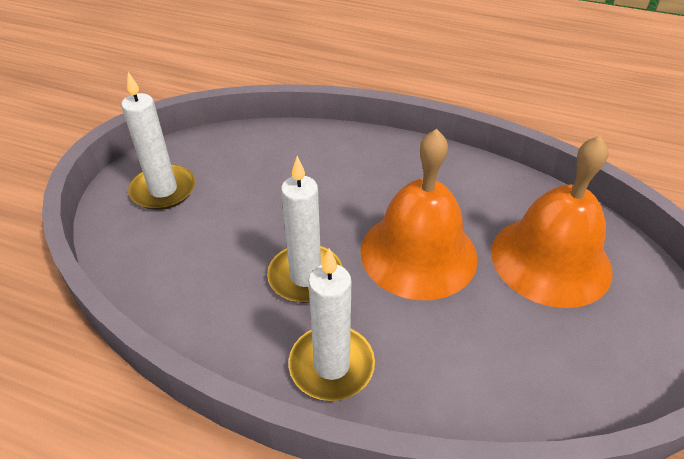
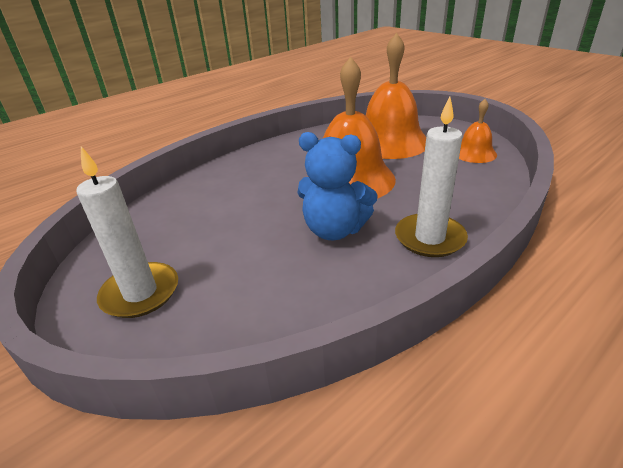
camera: 60 degrees left, 10 degrees down
(305, 276) = (334, 230): white candle -> blue teddy bear
(592, 370) = (474, 153): none -> orange bell

